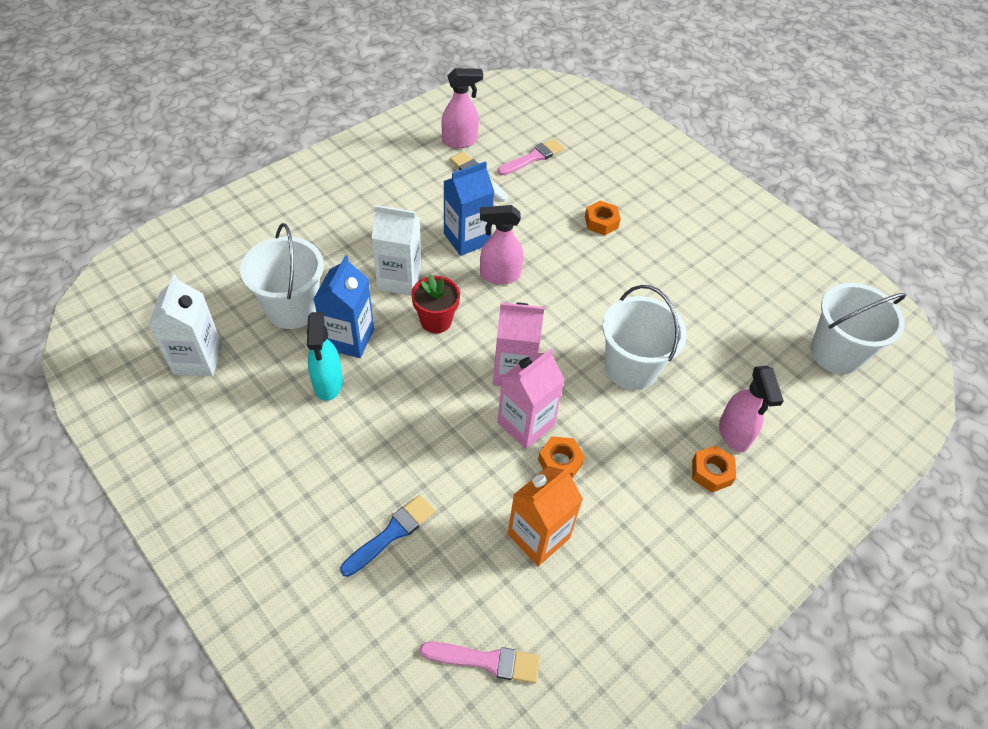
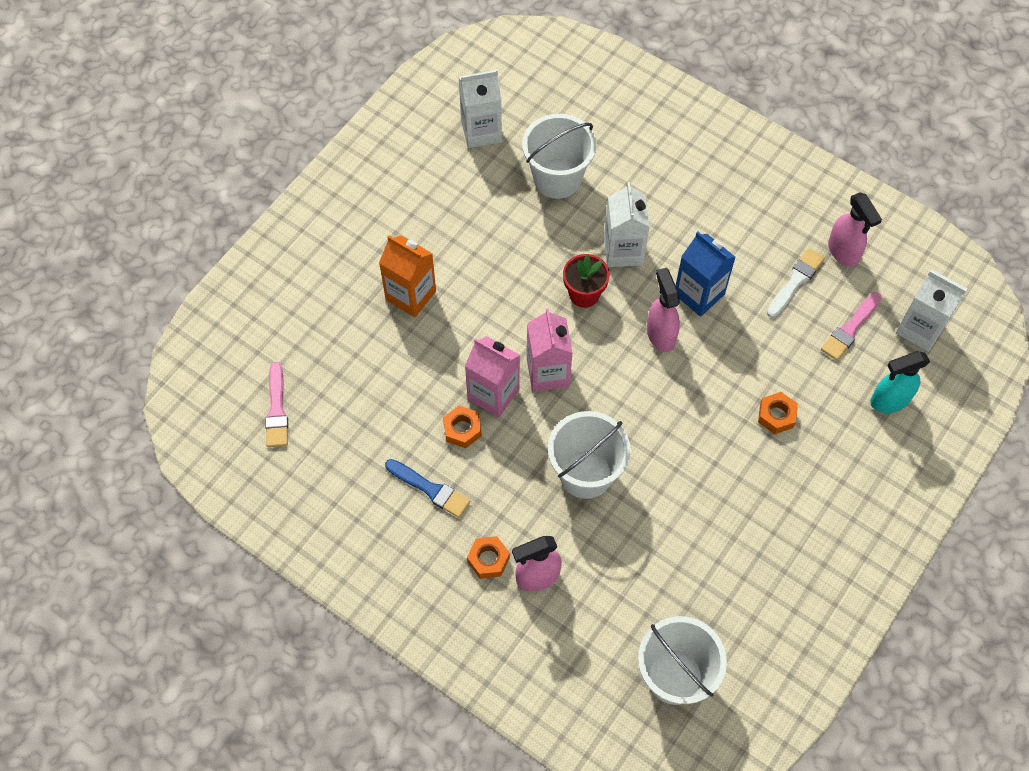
camera: 80 degrees right, 10 degrees up
(328, 384) = (487, 231): turquoise spray bottle -> turquoise spray bottle (889, 400)
(349, 339) = (539, 232): blue carton -> none
(391, 534) = (362, 318): blue brush -> blue brush (430, 489)
(533, 158) = (850, 329): pink brush -> pink brush turned 90 degrees clockwise
(538, 536) = (387, 426): orange carton -> orange carton (411, 295)
(545, 121) = (920, 329): none -> white carton

